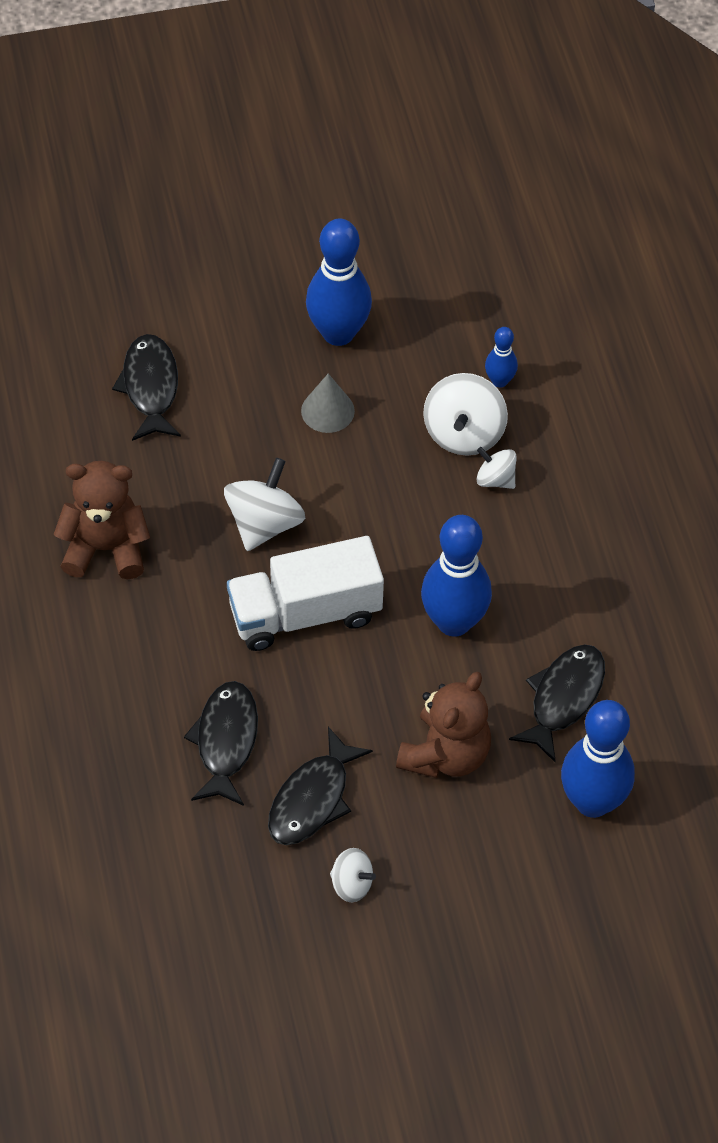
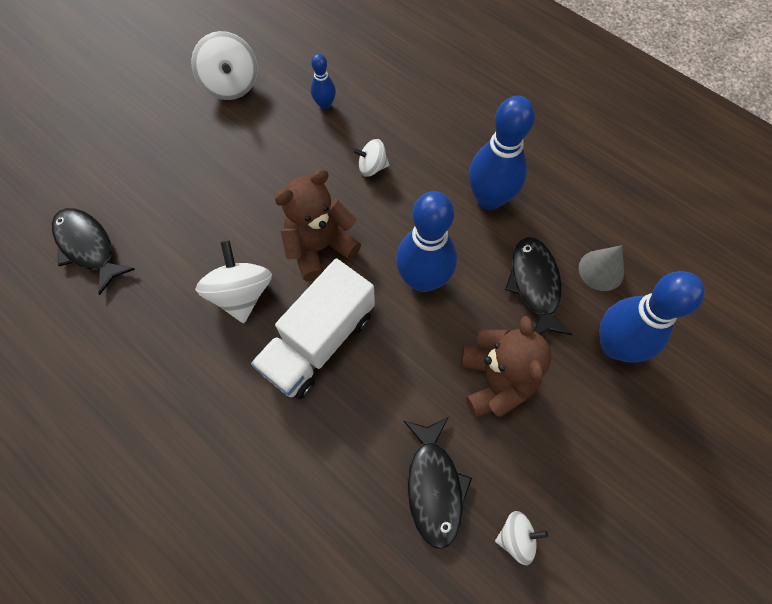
camera: 35 degrees left, 10 degrees up
(105, 548) = (134, 391): brown teddy bear -> brown teddy bear (319, 247)
(225, 741) = (336, 486): black fish -> none
(327, 410) = (228, 188): grey cone -> grey cone (601, 270)
(338, 333) = (197, 134): blue bowling pin -> blue bowling pin (489, 199)
(464, 433) = (329, 150): white spinning top -> white spinning top (231, 85)

